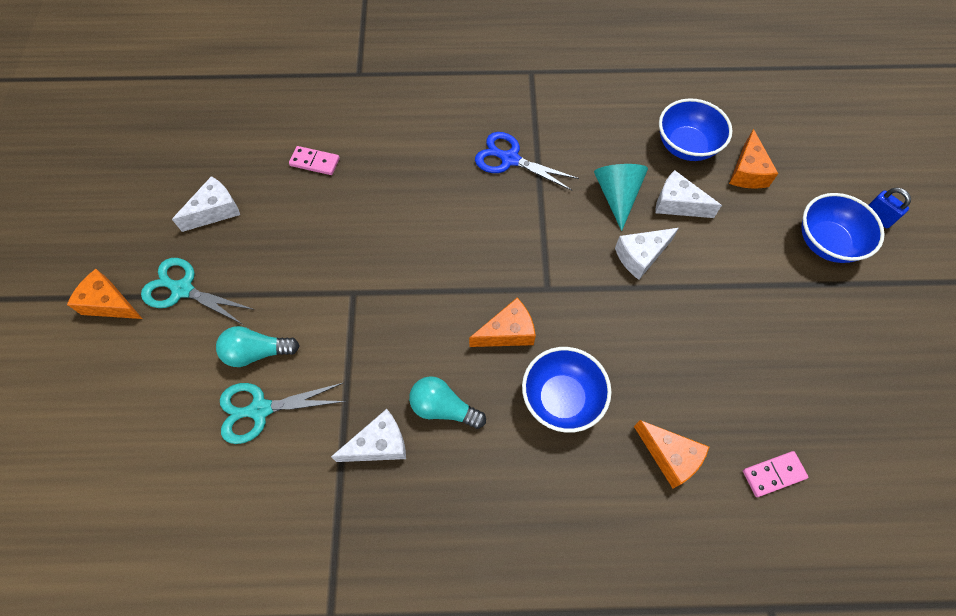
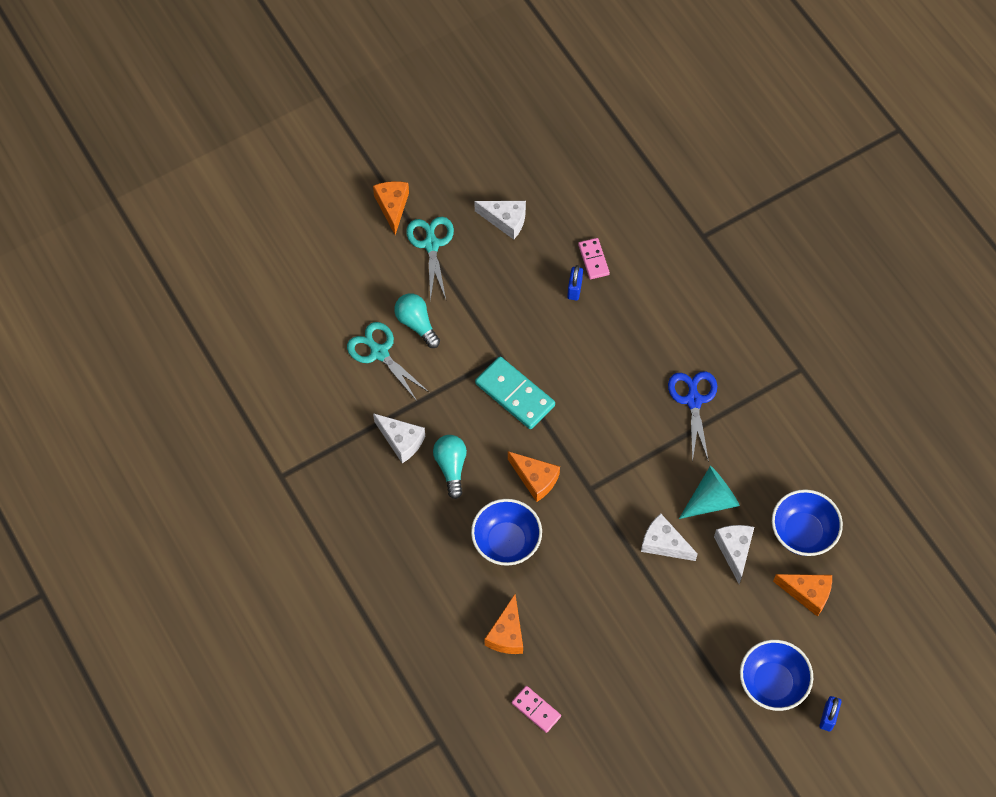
camera: 60 degrees right, 0 degrees up
(332, 192) = (574, 289): none -> blue padlock
(403, 301) = (515, 394): none -> turquoise domino
(747, 172) = (807, 593): orange cheese -> orange cheese turned 135 degrees counterclockwise

